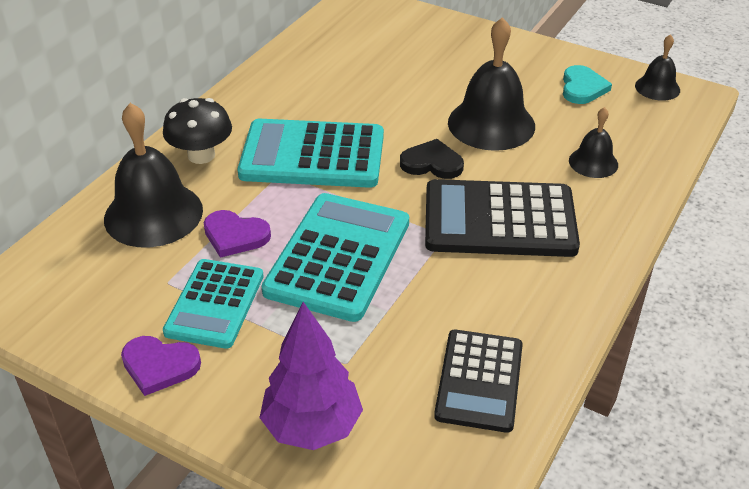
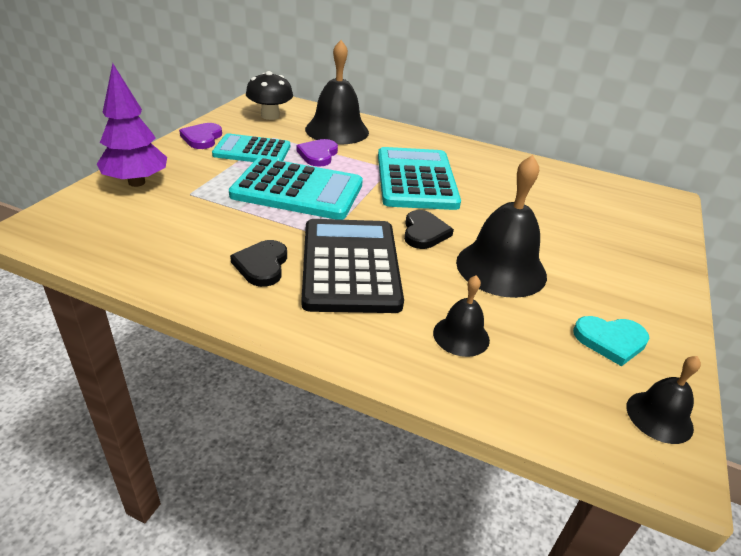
camera: 80 degrees right, 5 degrees down
(201, 155) = (402, 141): black mushroom -> black mushroom (270, 116)
(479, 381) = (155, 246): black calculator -> none
(507, 286) = (262, 265): none -> black heart

